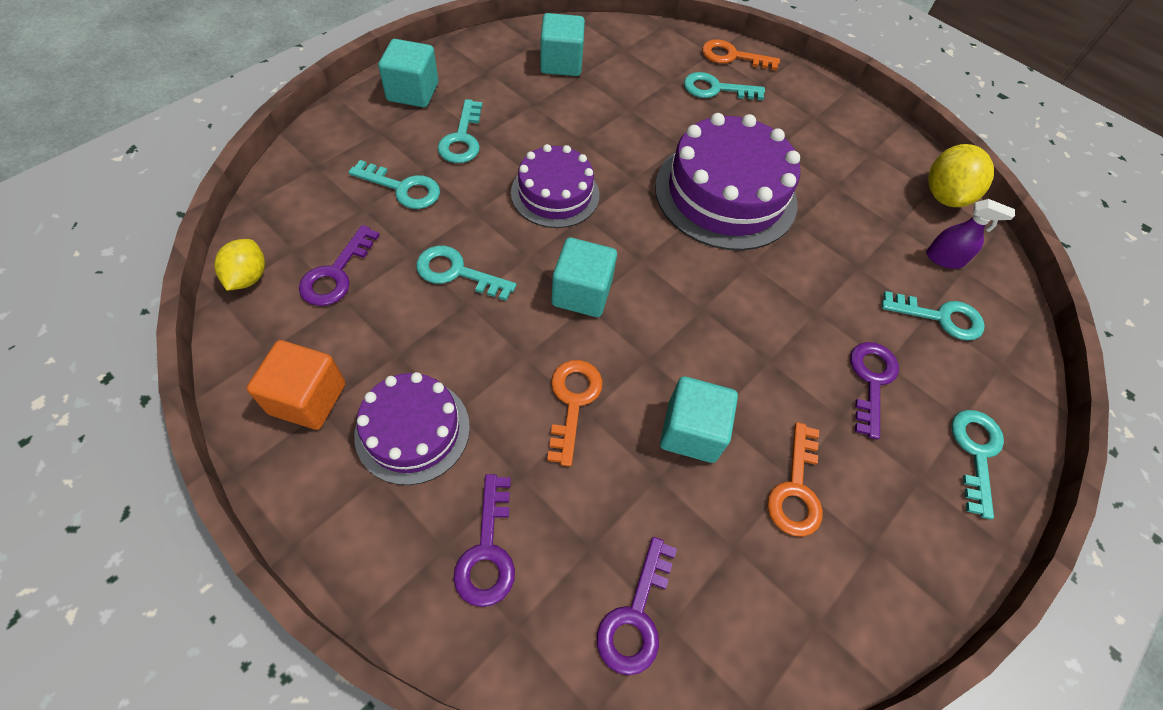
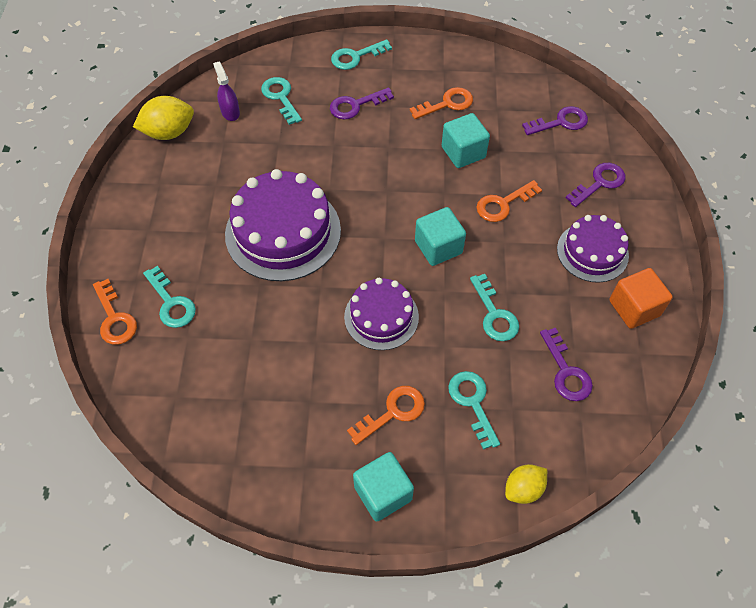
camera: 125 degrees left, 0 degrees up
(248, 277) = (622, 413): yellow lemon -> yellow lemon (523, 489)
(336, 274) = (566, 371): purple key -> purple key turned 90 degrees clockwise
(462, 139) = (393, 412): turquoise key -> orange key
(561, 63) = (241, 423): turquoise cube -> none

